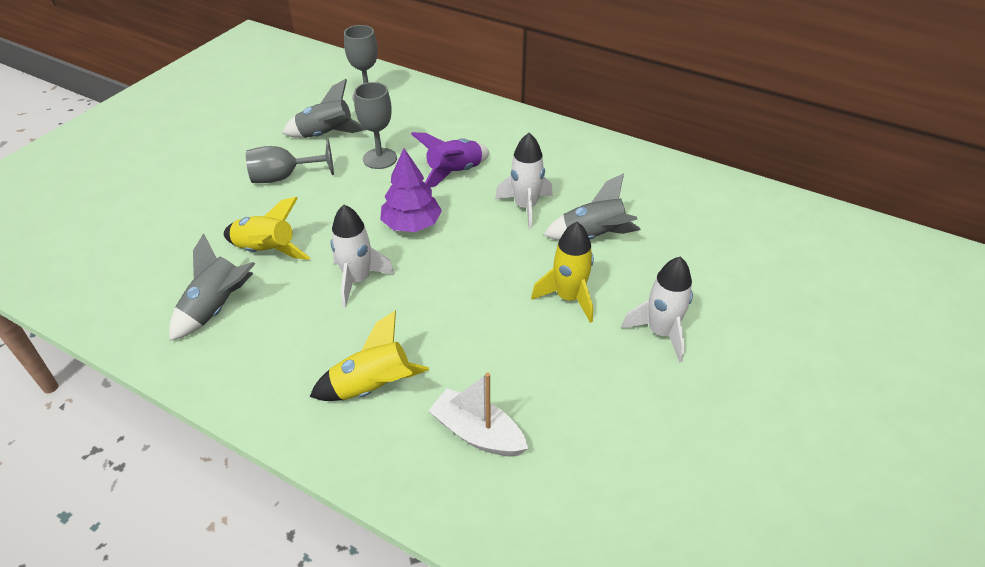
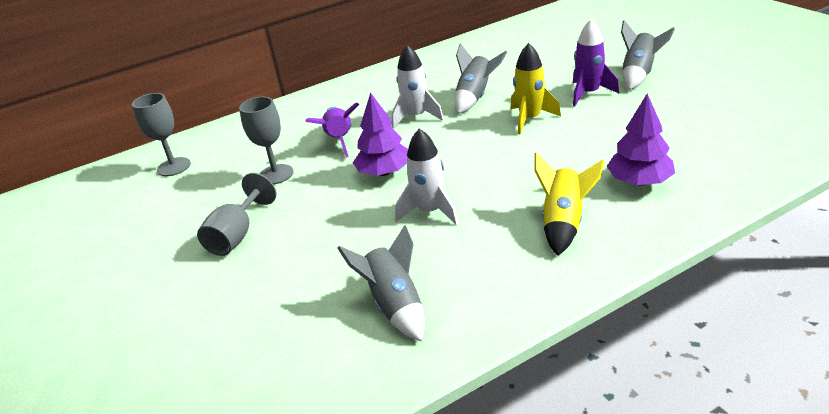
camera: 55 degrees left, 10 degrees down
(266, 251) = (340, 261): yellow rocket -> none
(326, 135) = (202, 200): grey rocket -> grey rocket (639, 74)
(477, 433) = (639, 181): white boat -> purple tree
(660, 332) = (588, 94): white rocket -> purple rocket

